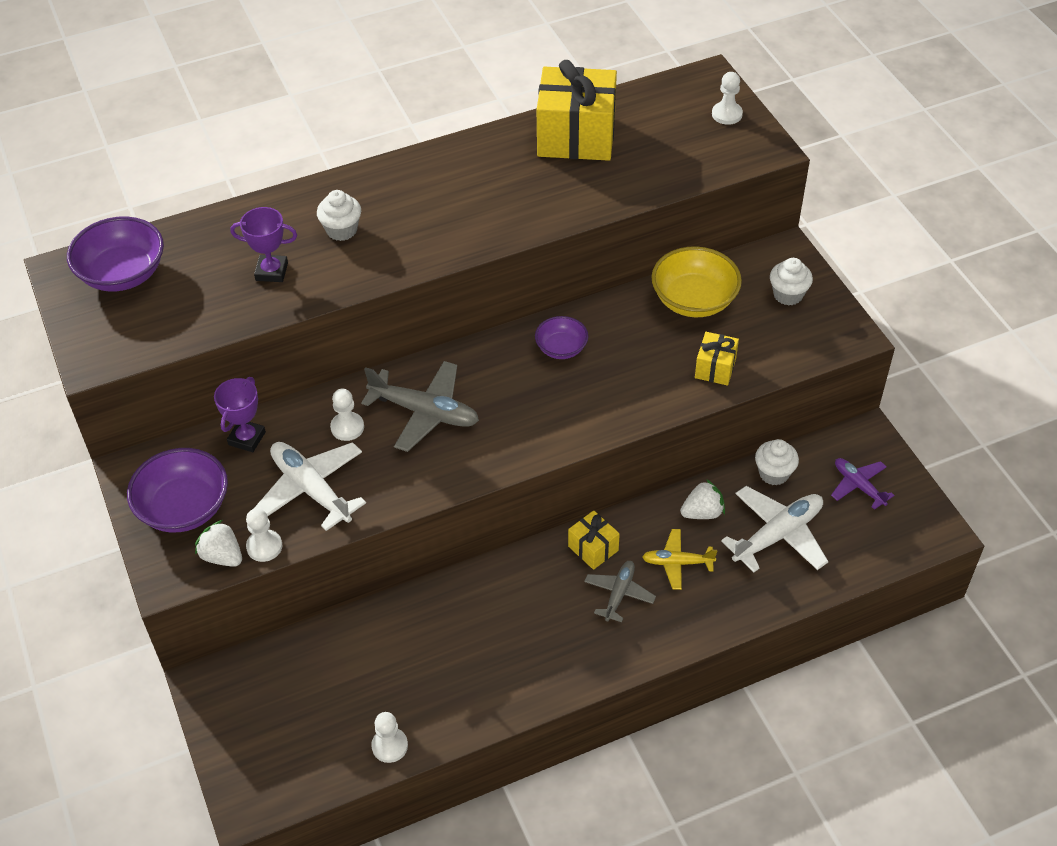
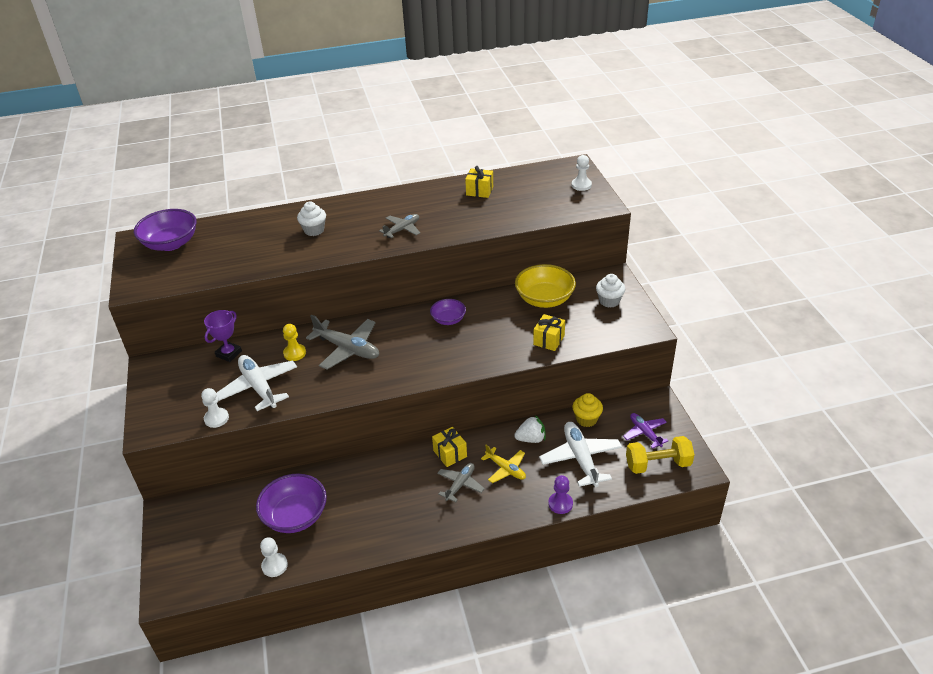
camera: 10 degrees right, 10 degrees down
(184, 508) = (174, 390): purple bowl -> purple bowl (295, 516)
(222, 556) = (187, 421): white strawberry -> none
(271, 271) = (262, 249): purple trophy -> none
(347, 427) = (294, 353): white pawn -> yellow pawn
(477, 217) = (402, 229): none -> grey plane
(576, 137) = (479, 191): yellow gift -> yellow gift, size x0.49
(677, 563) = (506, 469): yellow plane -> yellow plane turned 150 degrees counterclockwise
(763, 606) = (560, 504): none -> purple pawn
(774, 473) = (586, 419): white cupcake -> yellow cupcake
(778, 535) = (580, 459): white plane -> white plane turned 75 degrees counterclockwise
(884, 531) = (658, 464): none -> yellow dumbbell

